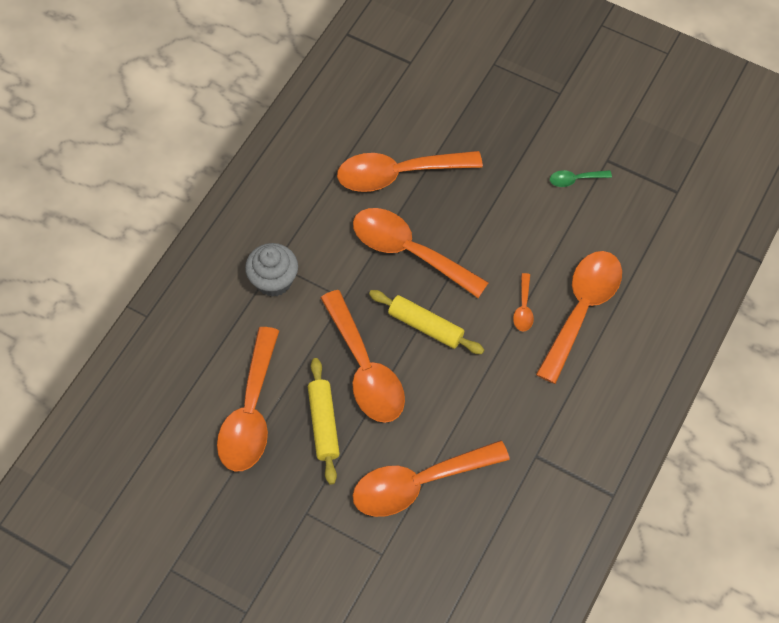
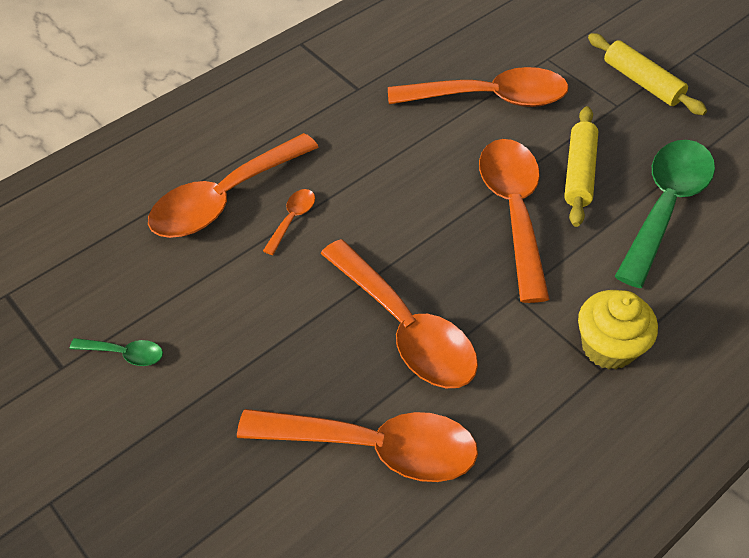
camera: 160 degrees left, 10 degrees down
(250, 412) = (665, 206): orange spoon -> green spoon
(274, 280) = (608, 347): grey cupcake -> yellow cupcake
(425, 326) = (421, 234): yellow rolling pin -> yellow rolling pin (642, 82)

